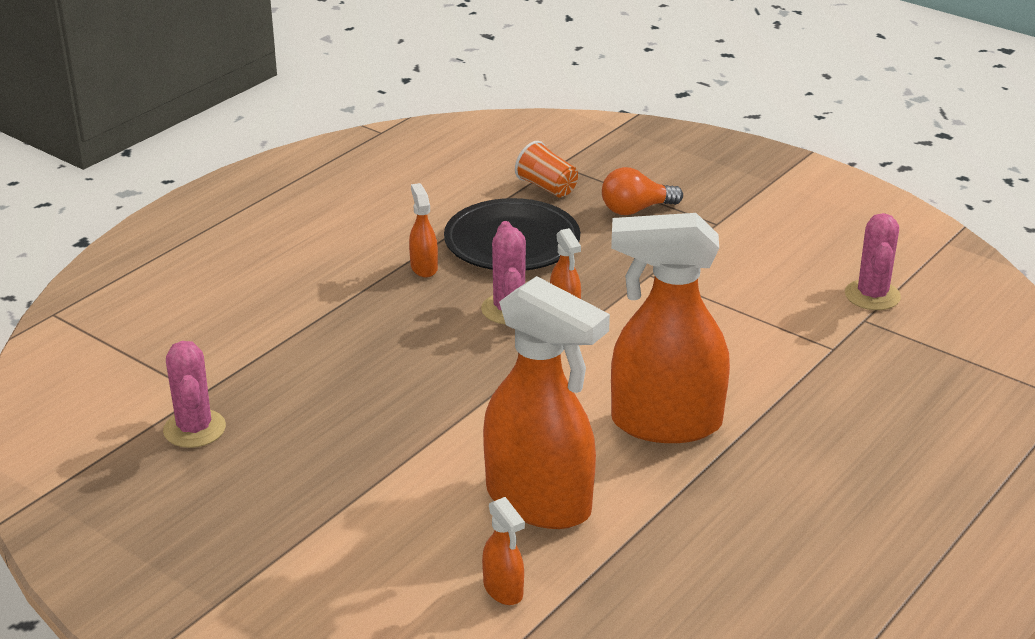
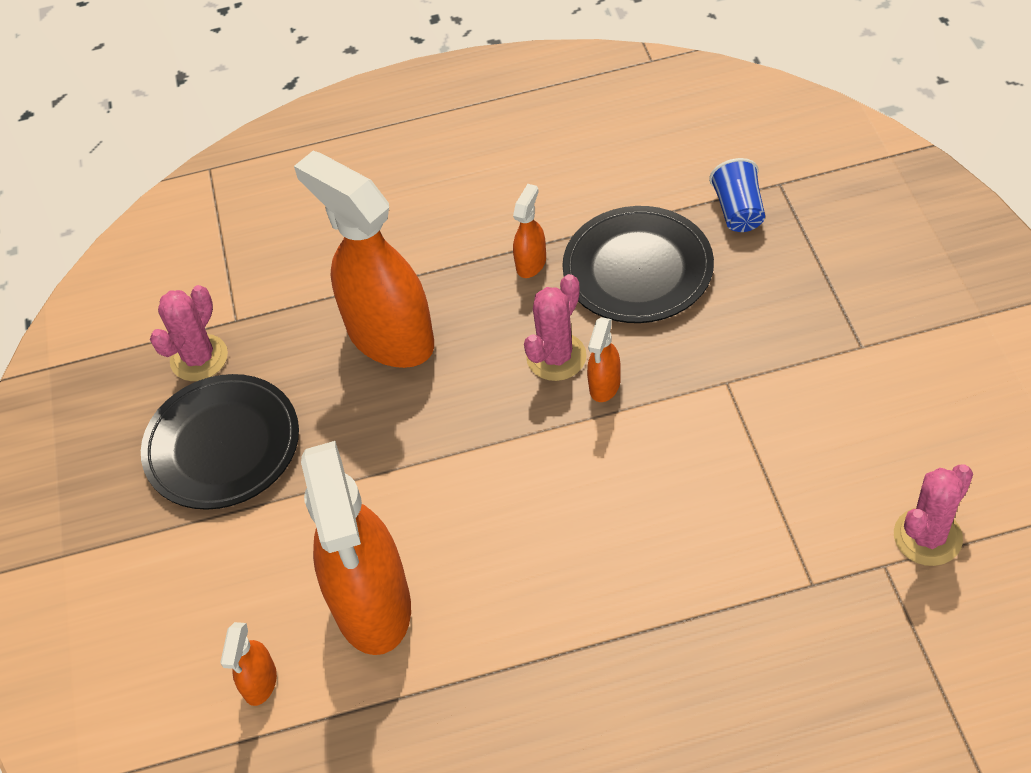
camera: 45 degrees right, 20 degrees up
(287, 471) = (222, 446): none -> black plate
(547, 187) = (738, 211): orange cup -> blue cup
(635, 210) = (797, 285): orange light bulb -> none
(665, 423) = (560, 581): orange spray bottle -> orange spray bottle (389, 336)

